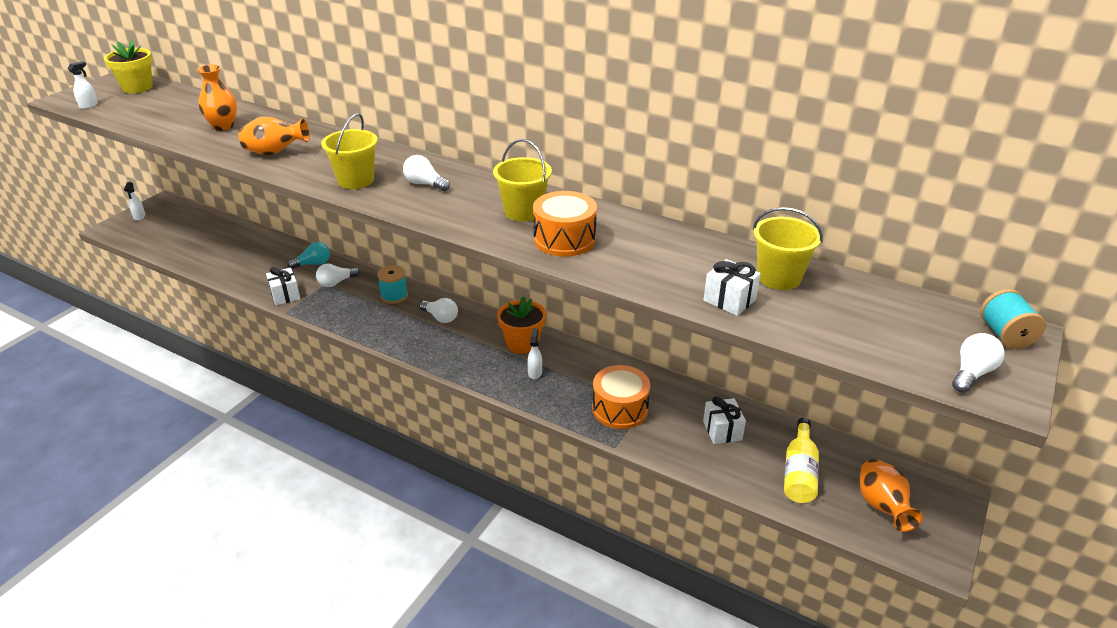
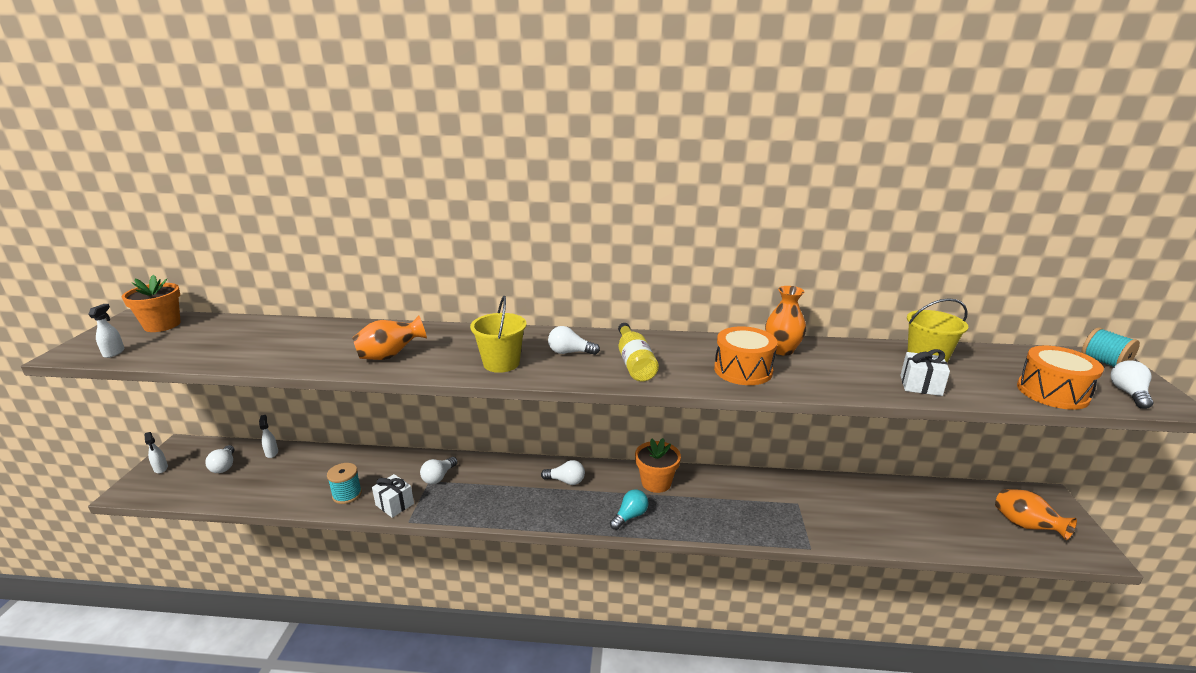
camera: 25 degrees left, 10 degrees down
(137, 87) = (162, 325): yellow flower pot -> orange flower pot
(183, 227) = (224, 466): none -> white light bulb
(223, 126) = (305, 343): orange vase -> orange vase (782, 350)
(313, 264) = (400, 465): turquoise light bulb -> turquoise light bulb (630, 516)
(394, 296) = (506, 473): turquoise spool -> turquoise spool (347, 494)
(523, 211) = (682, 356): yellow bucket -> none
(535, 373) = (689, 505): white spray bottle -> white spray bottle (272, 453)
(620, 409) = (783, 513): orange drum -> orange drum (1052, 392)
(722, 430) = (870, 505): white gift -> none
(799, 472) = (951, 519): yellow bottle -> yellow bottle (634, 363)

